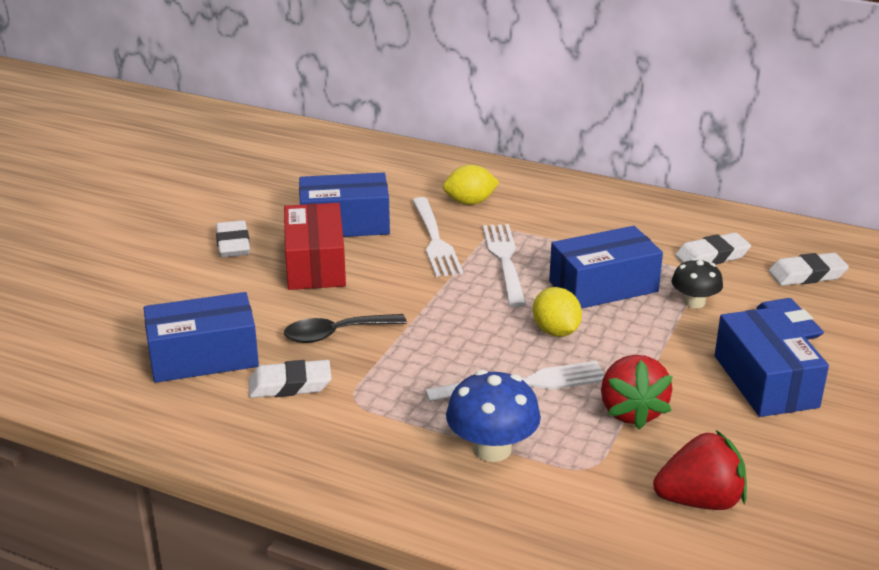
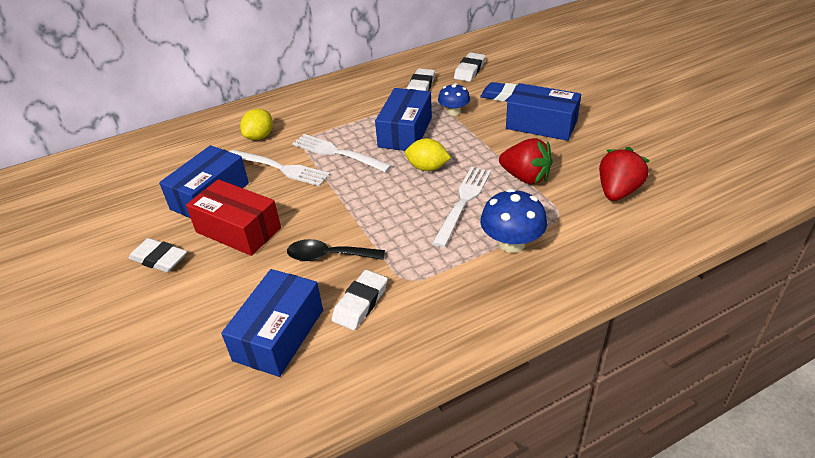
camera: 50 degrees left, 10 degrees up
(335, 334) = (328, 256): black spoon -> black spoon turned 75 degrees clockwise
(694, 302) = (454, 112): black mushroom -> blue mushroom

